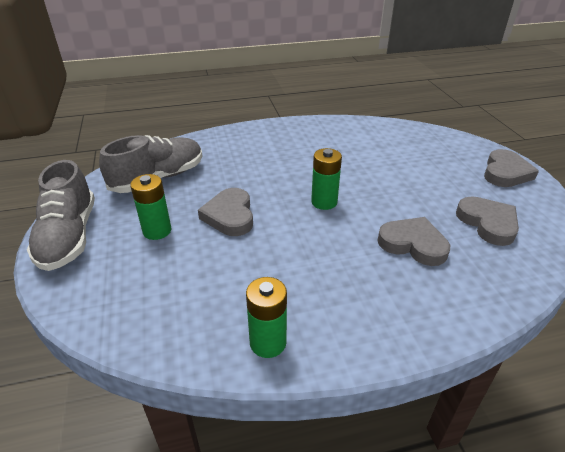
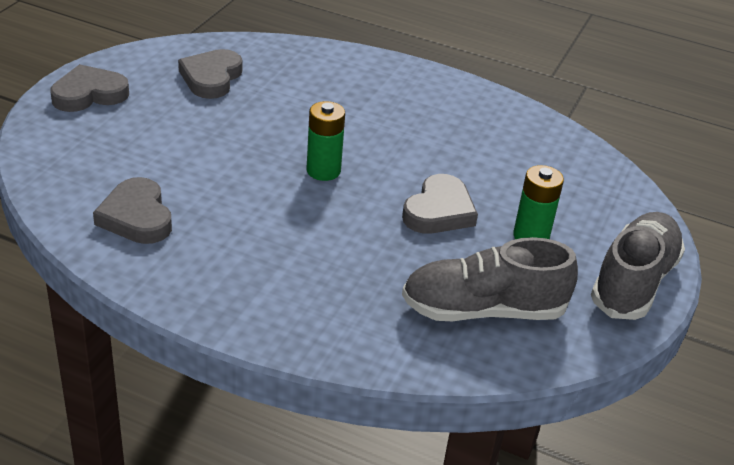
camera: 145 degrees left, 0 degrees up
(268, 343) = (501, 111): green battery -> none
(413, 244) = (304, 100): grey heart -> grey heart (136, 217)

